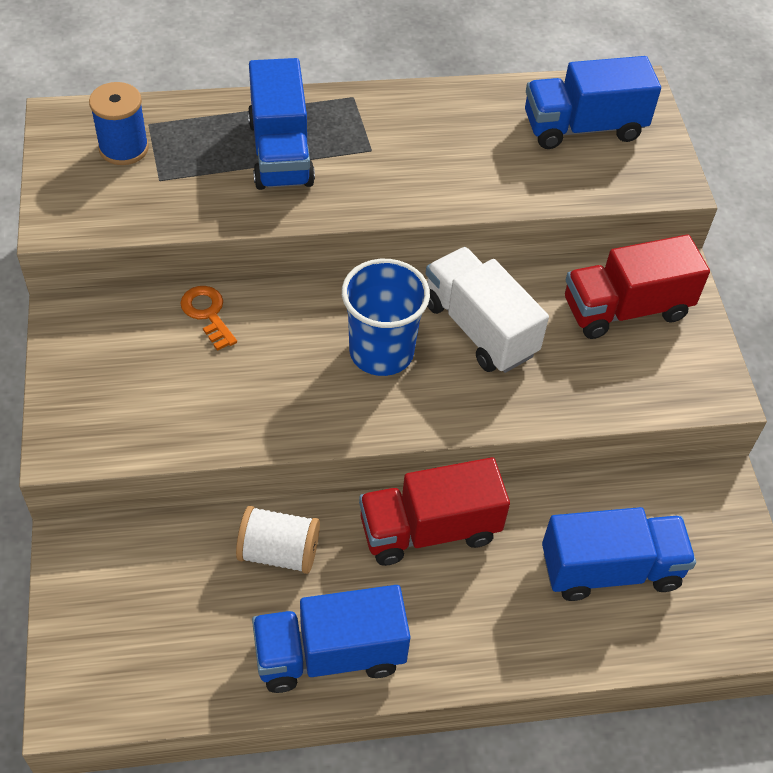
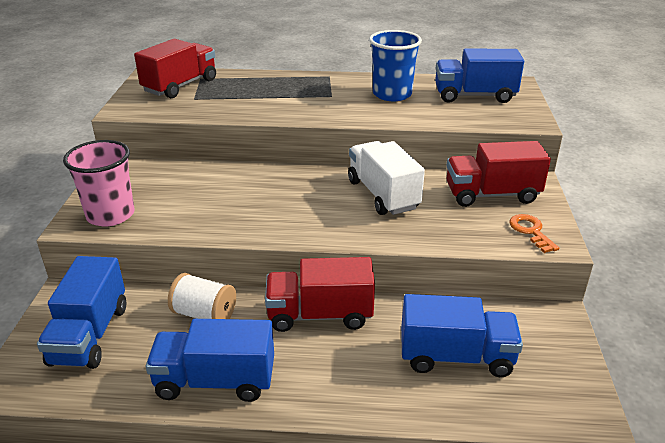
camera: 15 degrees right, 20 degrees down
(106, 422) = (110, 215): none -> pink cup
(124, 148) = (180, 86): blue spool -> red truck
(207, 314) = (203, 172): orange key -> orange key (531, 231)
(280, 152) = (274, 93): blue truck -> blue truck (90, 335)
(381, 352) = (310, 199): blue cup -> blue cup (392, 94)

